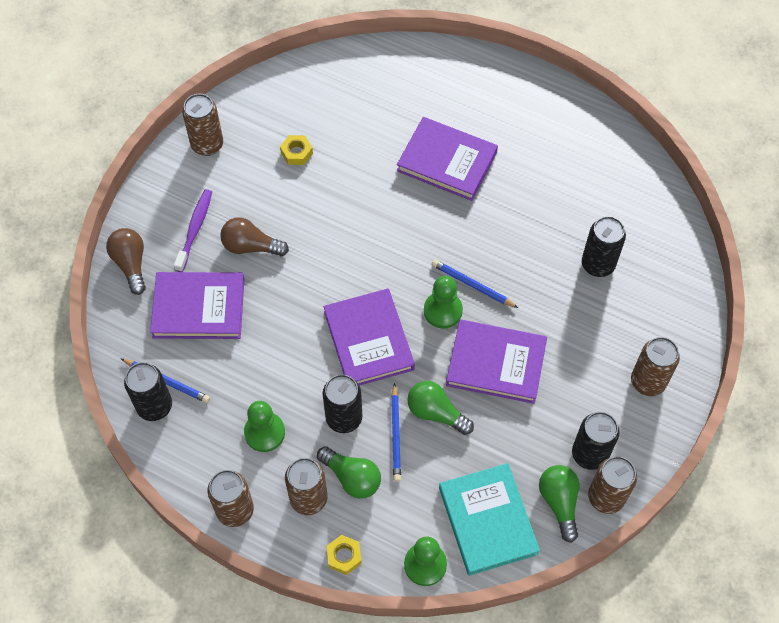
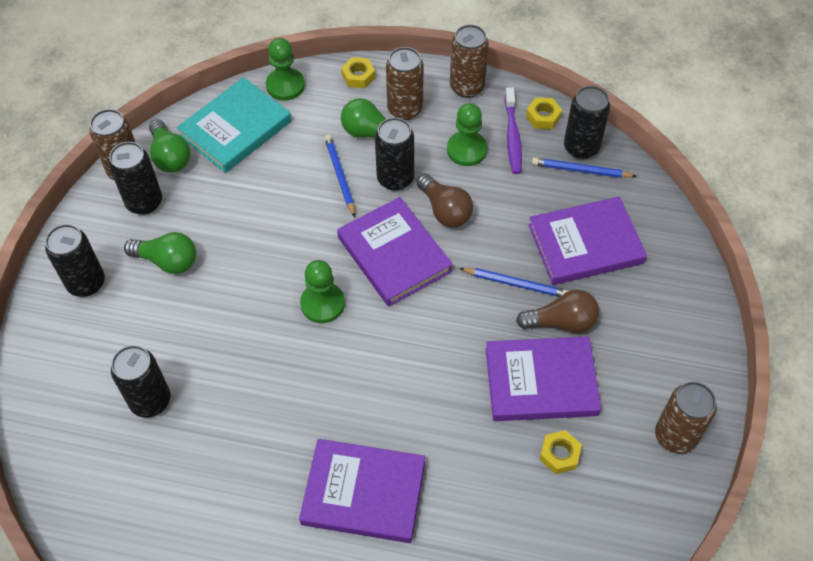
camera: 165 degrees right, 5 degrees down
(131, 264) = (681, 271): brown light bulb -> brown light bulb (445, 210)
(174, 451) = (543, 117): none -> yellow nut
(195, 229) = (633, 326): purple toothbrush -> purple toothbrush (512, 136)
(436, 413) = (305, 204): green light bulb -> green light bulb (167, 261)
(472, 285) = (296, 340): blue pencil -> blue pencil (516, 284)
(488, 520) = (235, 128): turquoise book -> turquoise book turned 75 degrees clockwise
(496, 363) = (253, 263): purple book -> purple book (541, 382)
(648, 382) = (86, 283): brown can -> black can

